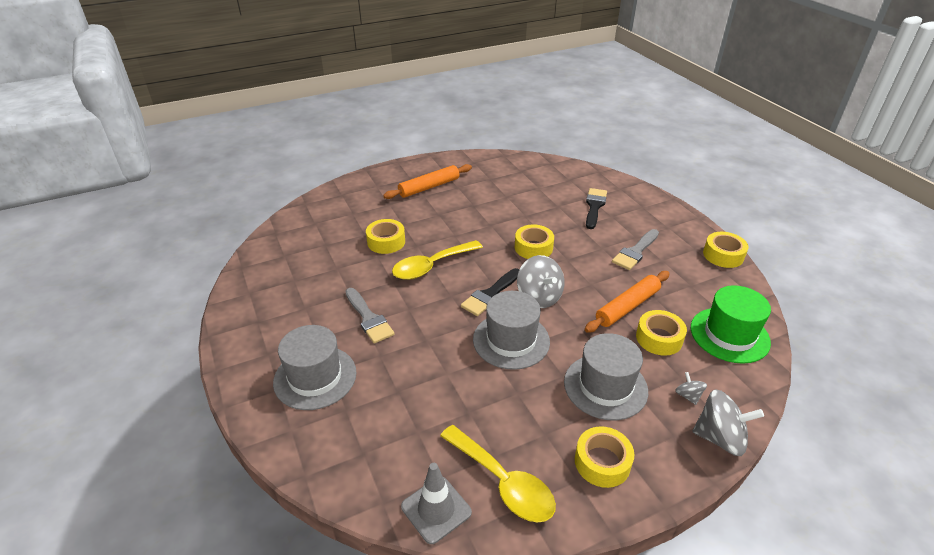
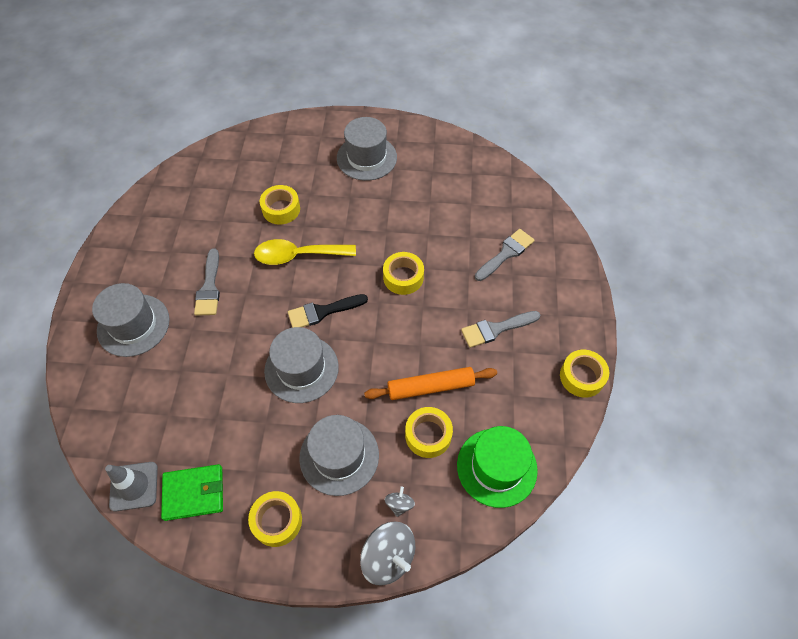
camera: 30 degrees right, 20 degrees up
(429, 187) = (366, 158): orange rolling pin -> grey hat
(503, 482) = (194, 493): yellow spoon -> green wallet
(539, 297) = (362, 336): grey spinning top -> none
(594, 206) = (506, 254): black brush -> grey brush

